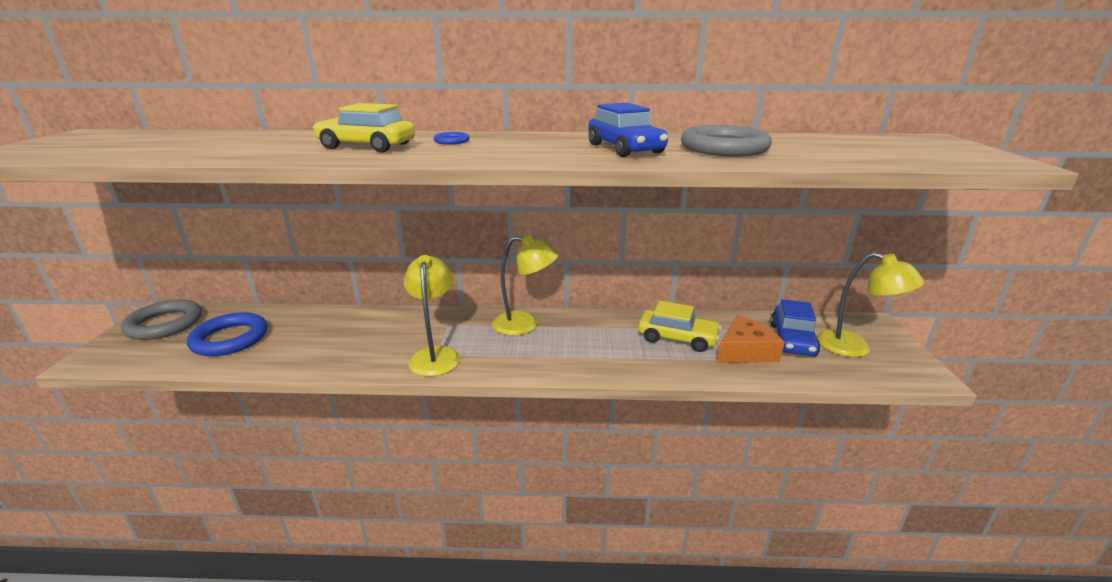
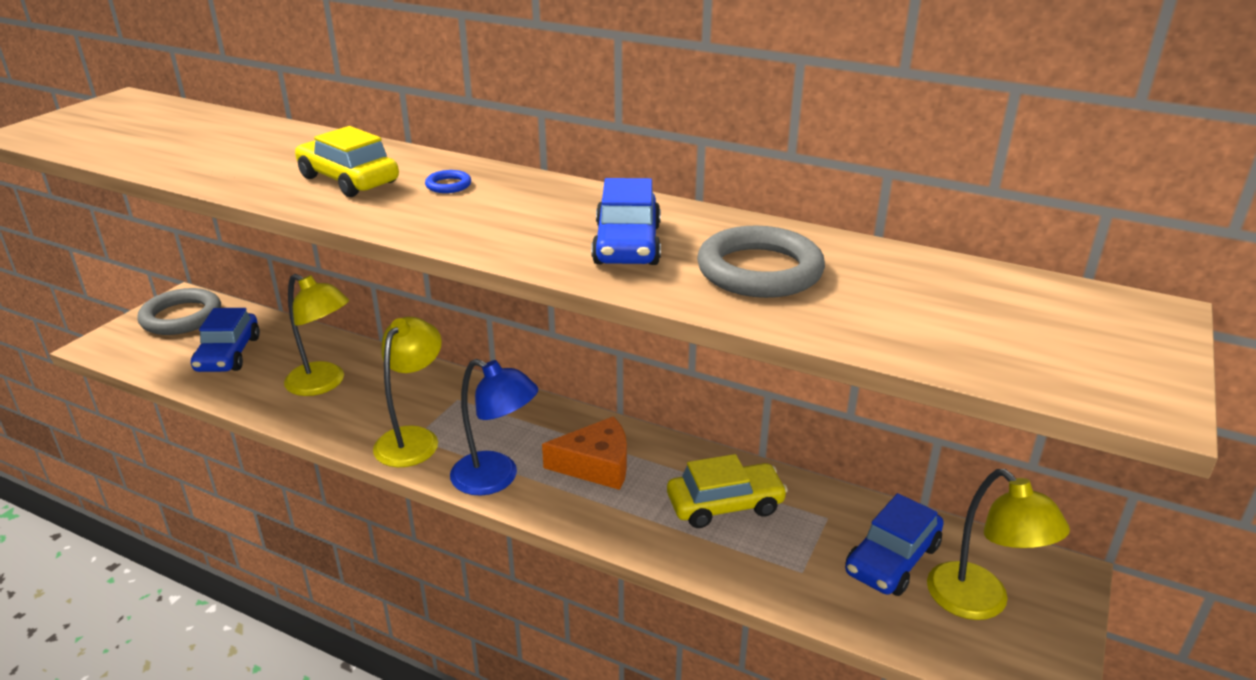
camera: 25 degrees right, 5 degrees up
(230, 339) = (228, 354): blue ring -> blue car
(519, 363) = (496, 478): none -> blue lamp
(525, 324) = (546, 425): yellow lamp -> yellow lamp (324, 384)
(677, 338) = (725, 505): yellow car -> yellow car turned 60 degrees counterclockwise
(745, 351) = (801, 555): orange cheese -> orange cheese (596, 465)

